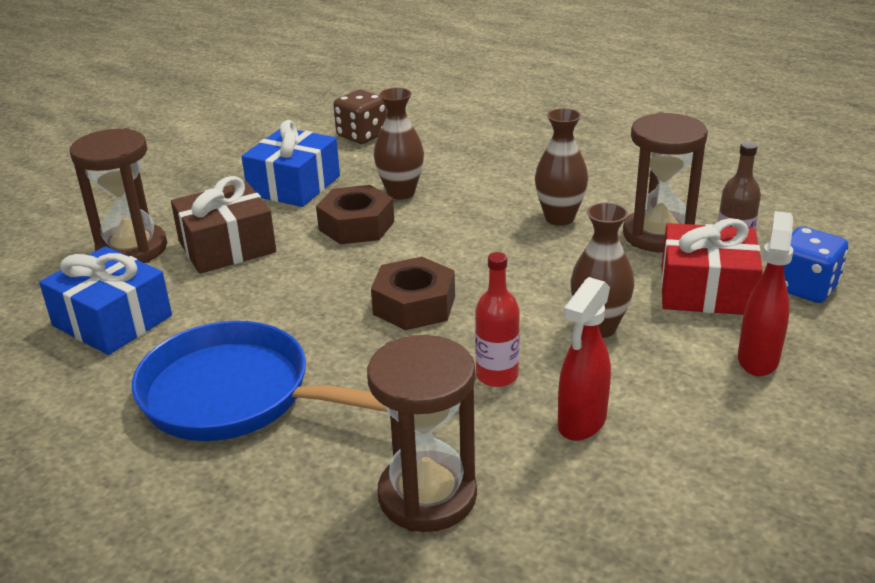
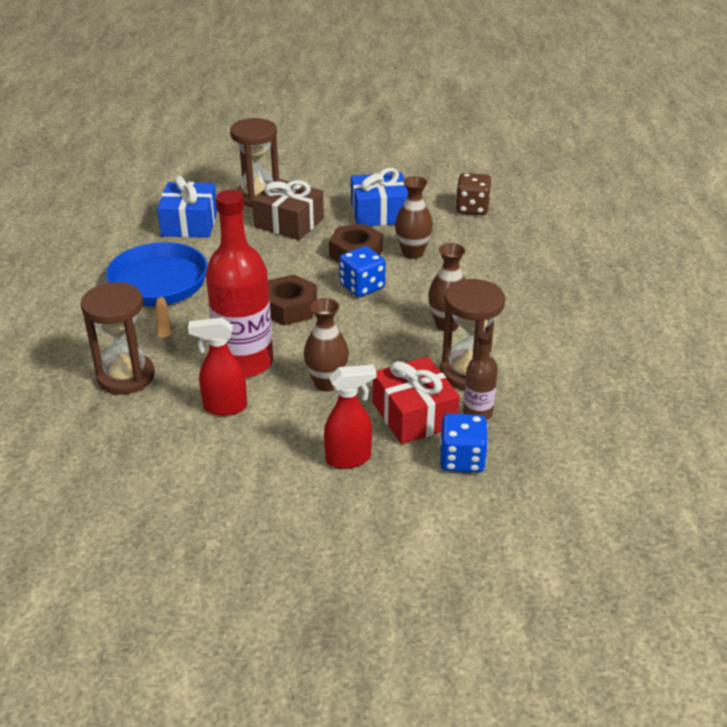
camera: 55 degrees right, 5 degrees up
(429, 243) = (362, 287): none -> blue dice
(497, 375) = (244, 362): red bottle -> red bottle, size x2.05

